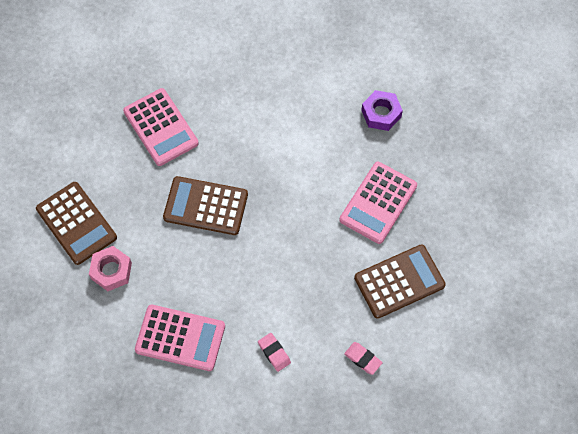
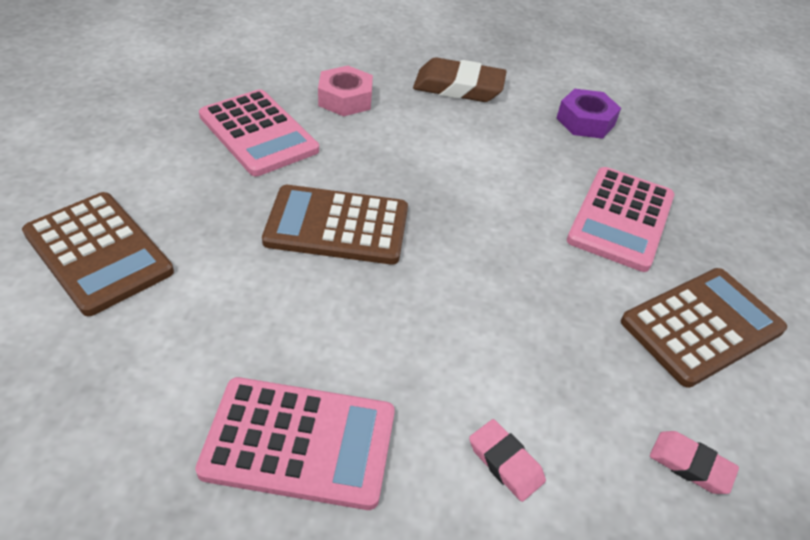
camera: 10 degrees left, 20 degrees down
(111, 271) = (157, 324): pink nut -> pink nut (345, 99)
(298, 78) = (458, 87): none -> brown eraser

